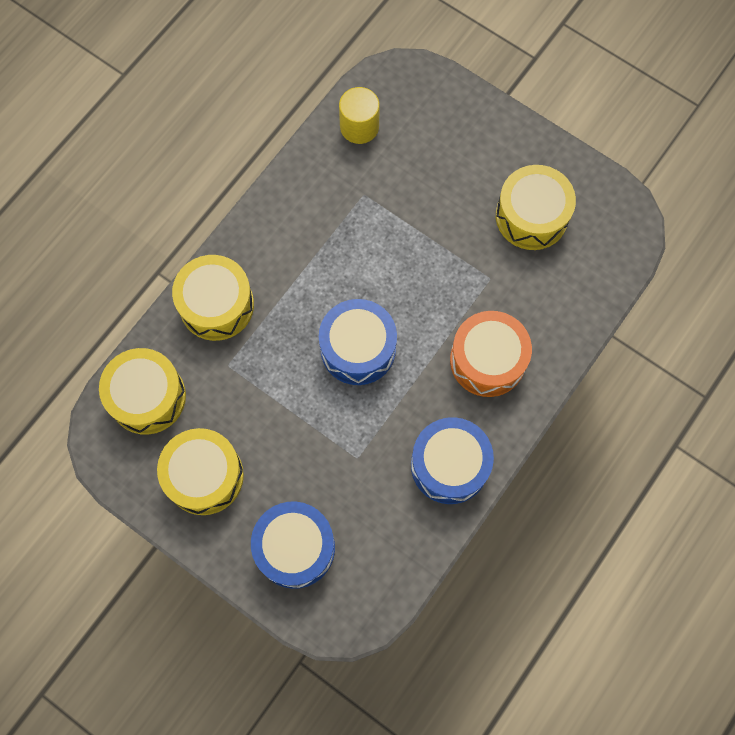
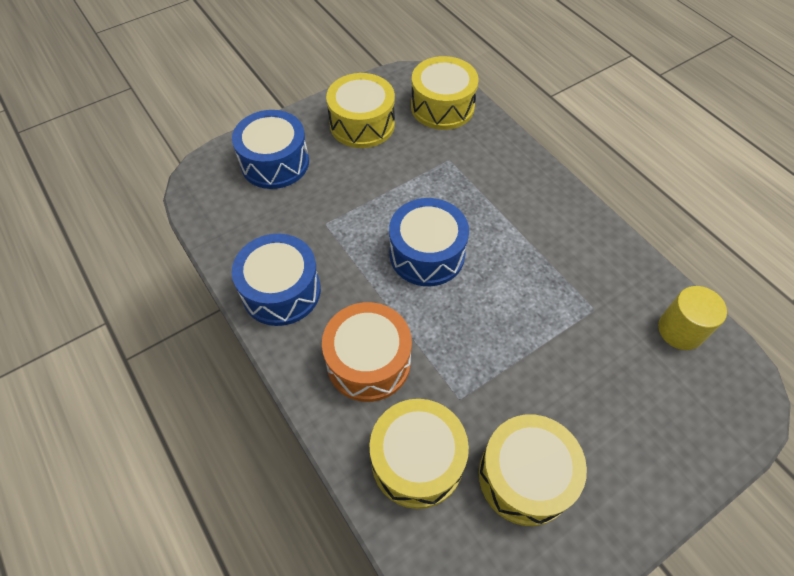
camera: 110 degrees right, 15 degrees down
(216, 305) = (507, 165): yellow drum -> yellow drum (417, 460)

